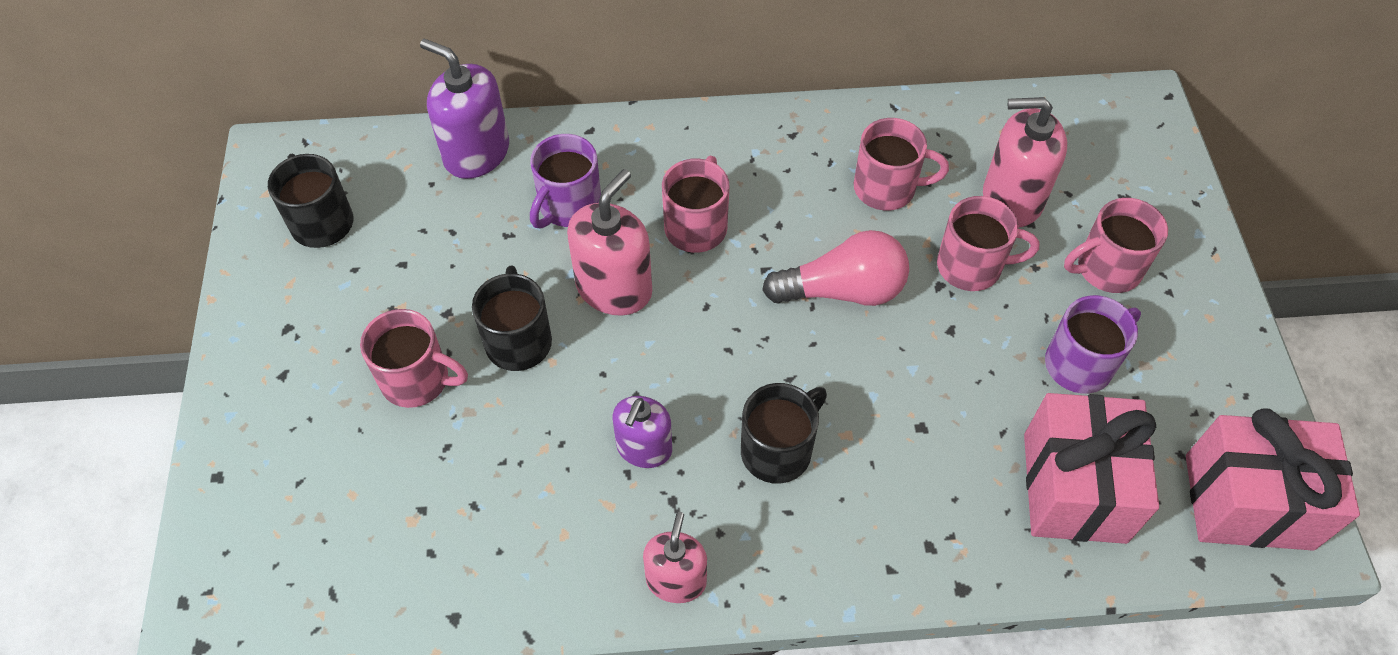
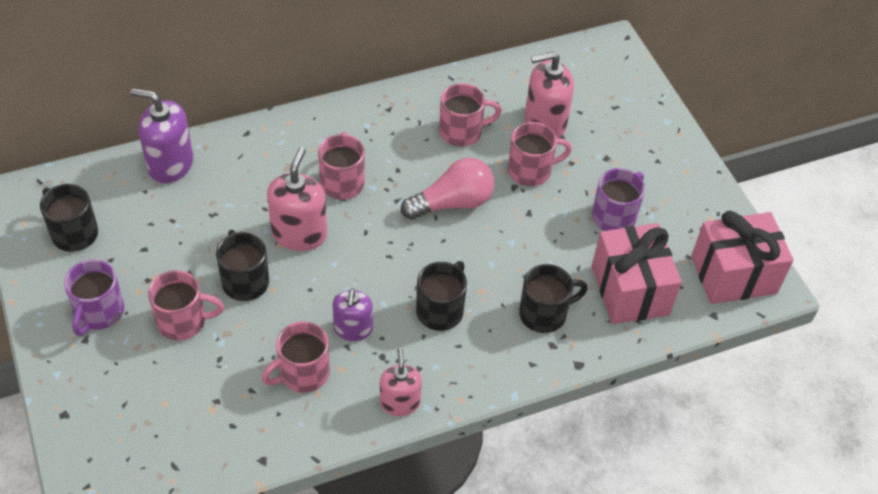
camera: 20 degrees left, 5 degrees down
(568, 206) = (249, 186): purple mug -> purple mug (99, 312)
(931, 493) = (544, 313): none -> black mug
(1106, 269) = (615, 154): pink mug -> pink mug (302, 373)

